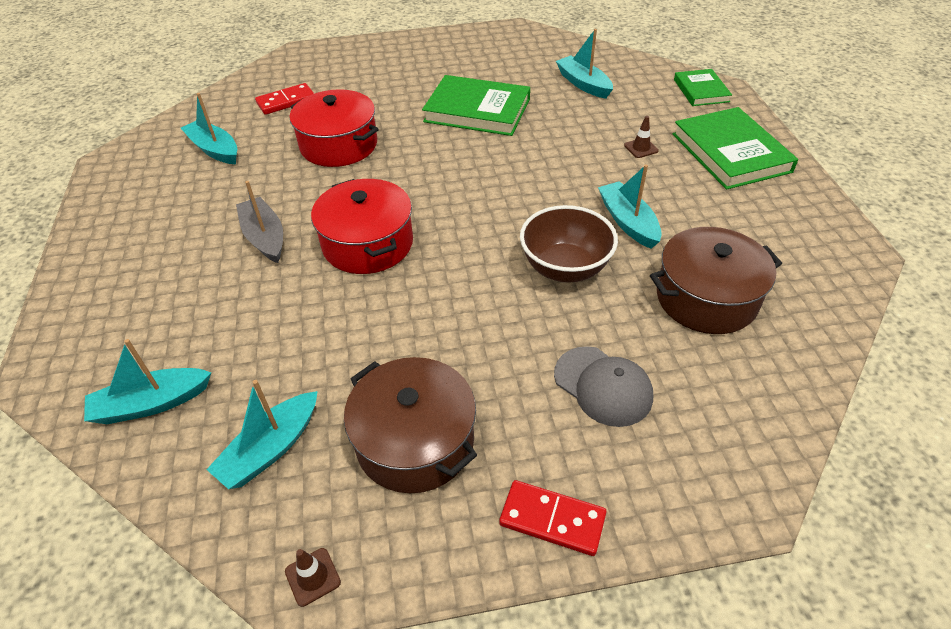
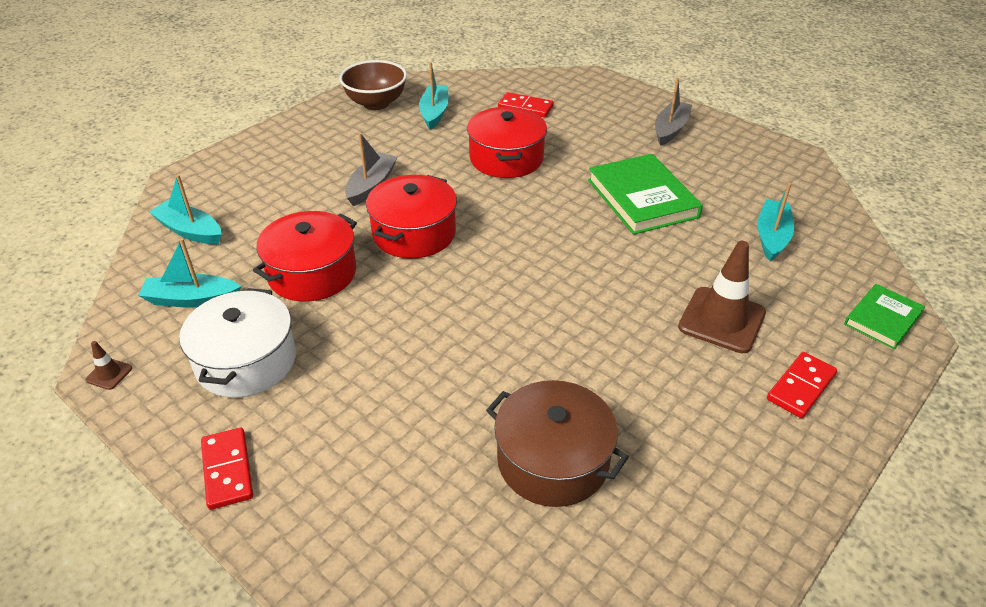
camera: 50 degrees right, 5 degrees down
(341, 335) = (312, 273): none -> red pot
(415, 441) = (246, 361): brown pot -> white pot
(417, 57) = (670, 129): none -> grey boat
(565, 268) = (496, 350): brown bowl -> brown bowl (376, 103)
(603, 386) = (381, 438): grey cap -> none
(628, 222) = (600, 361): turquoise boat -> none
(641, 148) = (721, 320): brown traffic cone -> brown traffic cone, size x2.30
(730, 153) = (801, 387): green book -> red domino

